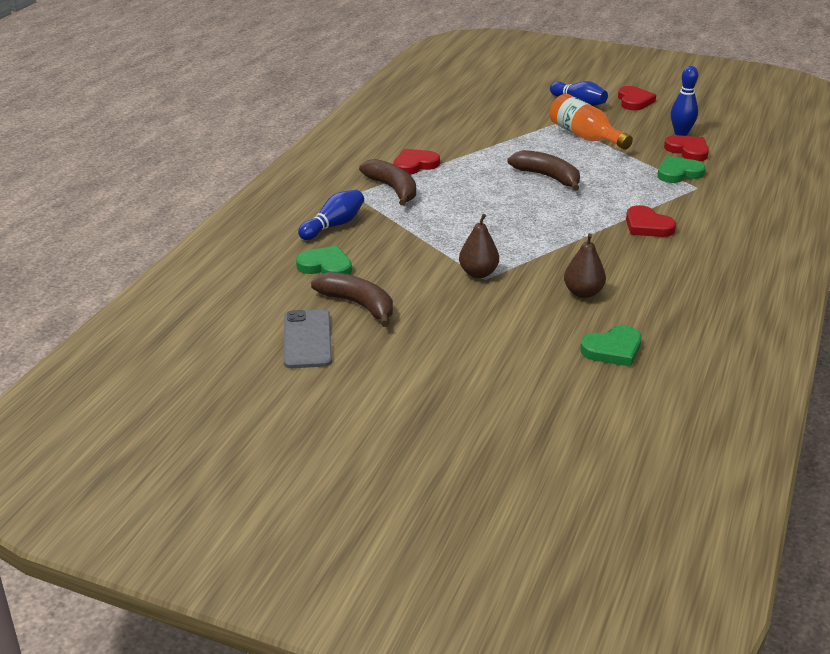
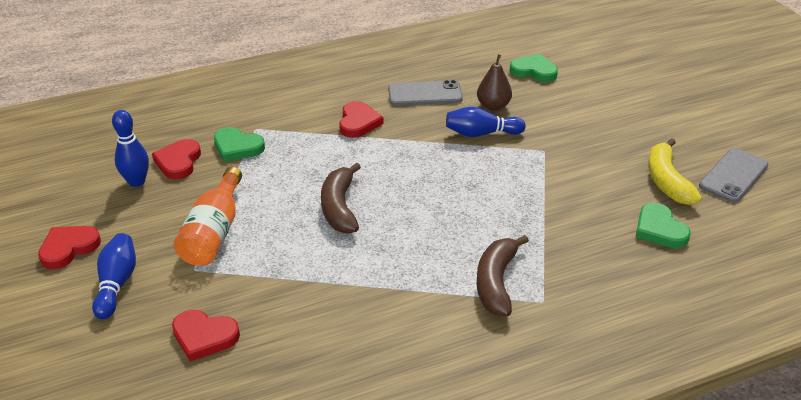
camera: 135 degrees left, 5 degrees up
(334, 225) = (607, 270): blue bowling pin -> blue bowling pin (481, 133)
(358, 305) = (667, 181): brown banana -> yellow banana
(415, 165) = (429, 303): red heart -> red heart (204, 336)
(478, 273) = (542, 156): brown pear -> none
(651, 272) = (425, 94): none -> grey phone

